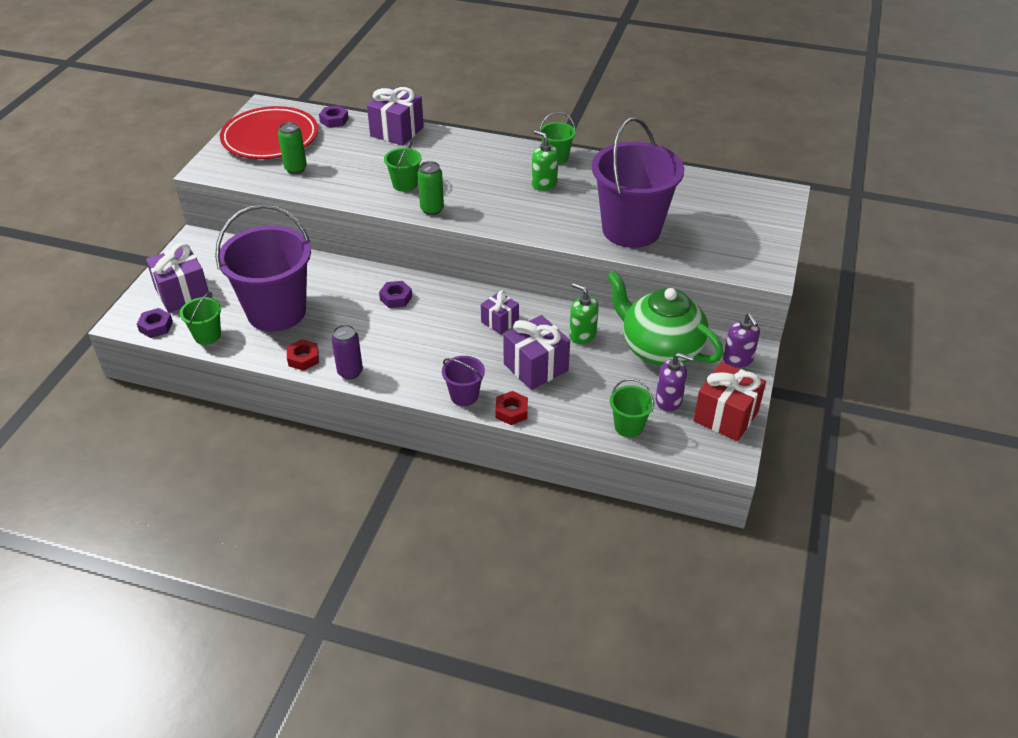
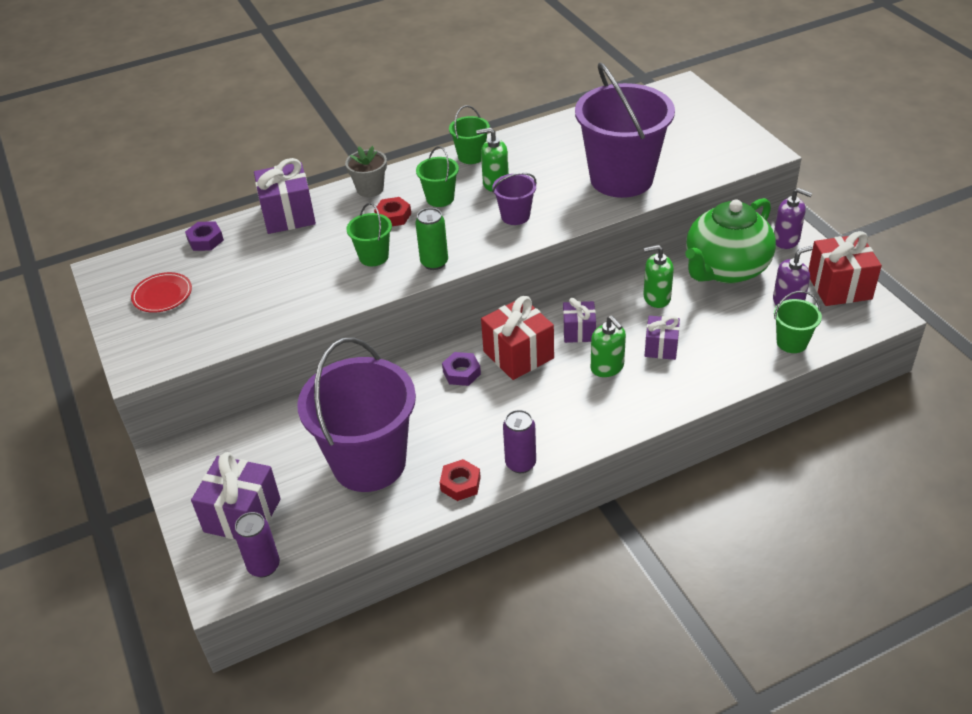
camera: 40 degrees left, 0 degrees up
(156, 326) = (264, 566): purple nut -> purple can
(207, 335) = (333, 534): green bucket -> green bucket (440, 198)
(270, 138) = (162, 295): red plate -> red plate, size x0.47
(295, 169) = (240, 307): green can -> none
(443, 310) = (518, 355): none -> red gift
(464, 143) = (370, 189): none -> grey flower pot
(464, 396) = (643, 411): purple bucket -> purple bucket (515, 216)
(483, 355) = (607, 367): none -> green soap dispenser
(511, 411) = (696, 395): red nut -> red nut (393, 216)
(535, 367) = (661, 347): purple gift -> purple gift, size x0.60
(660, 349) = (725, 269): green teapot -> green teapot turned 45 degrees counterclockwise

